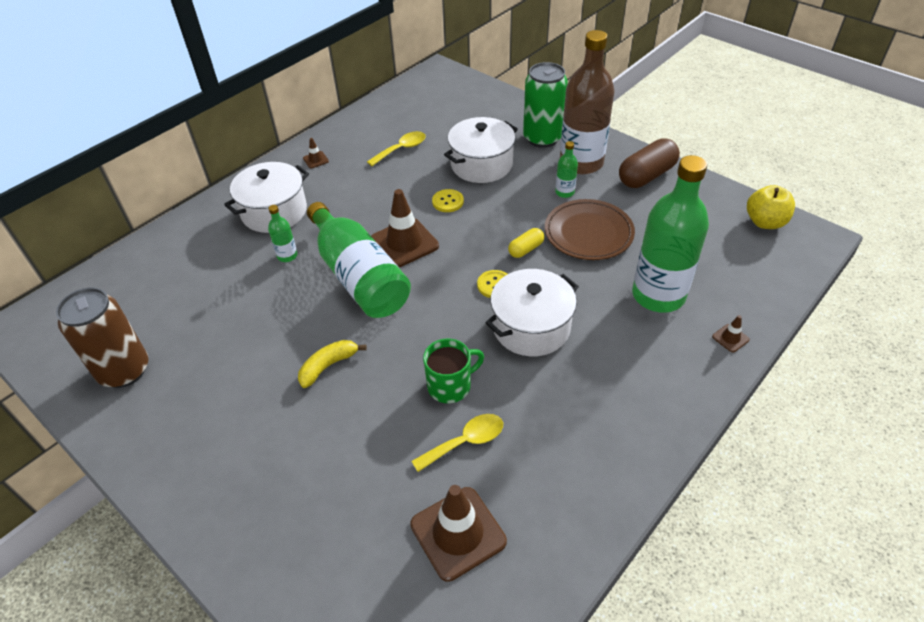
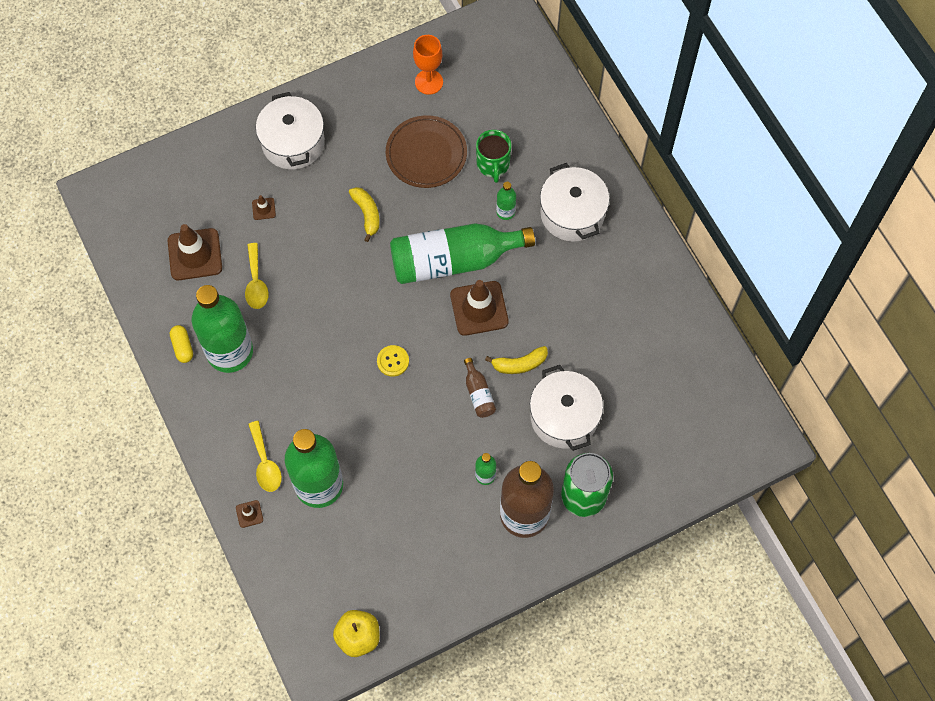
camera: 110 degrees right, 20 degrees up
(124, 370) = (429, 82): brown can -> orange goblet
(316, 160) = (640, 266): brown traffic cone -> brown traffic cone (263, 209)
(401, 149) = (624, 350): yellow spoon -> yellow spoon (265, 463)
(448, 202) = (519, 364): yellow button -> yellow banana
(450, 386) = (307, 290): green mug -> green mug (493, 164)
(491, 218) = (478, 393): none -> brown bottle
(526, 249) = (423, 405): yellow capsule -> yellow capsule (182, 347)
(531, 327) = (334, 369): white pot -> white pot (293, 142)
(568, 432) = (230, 352): none -> green bottle
(588, 233) = (419, 468): brown plate -> brown plate (426, 154)
(646, 176) = (475, 567): brown capsule -> none

